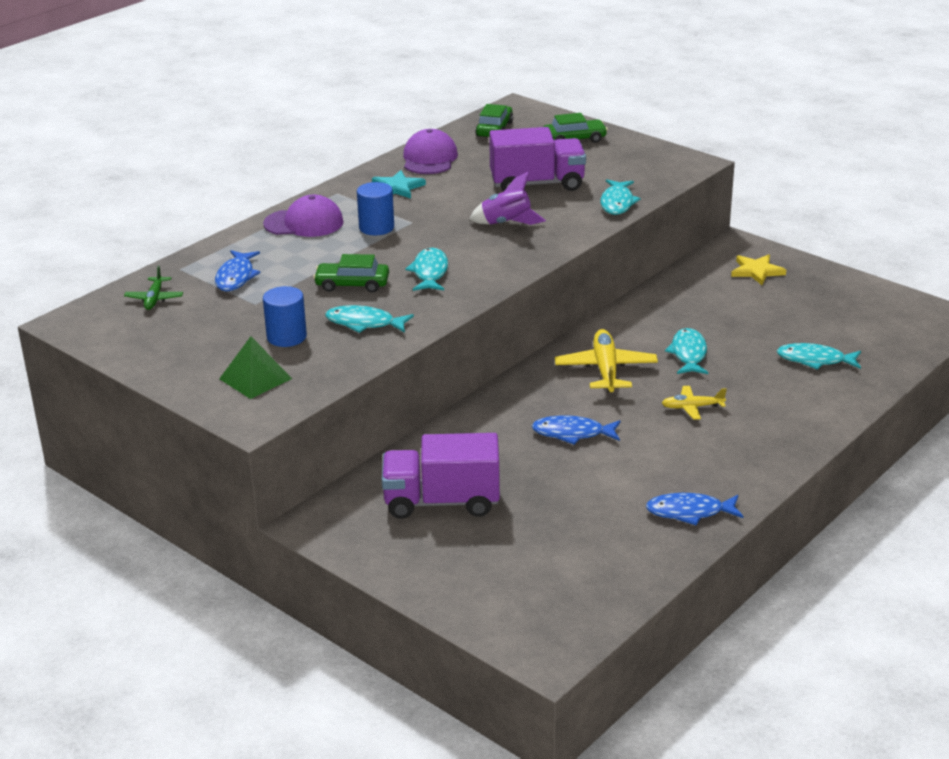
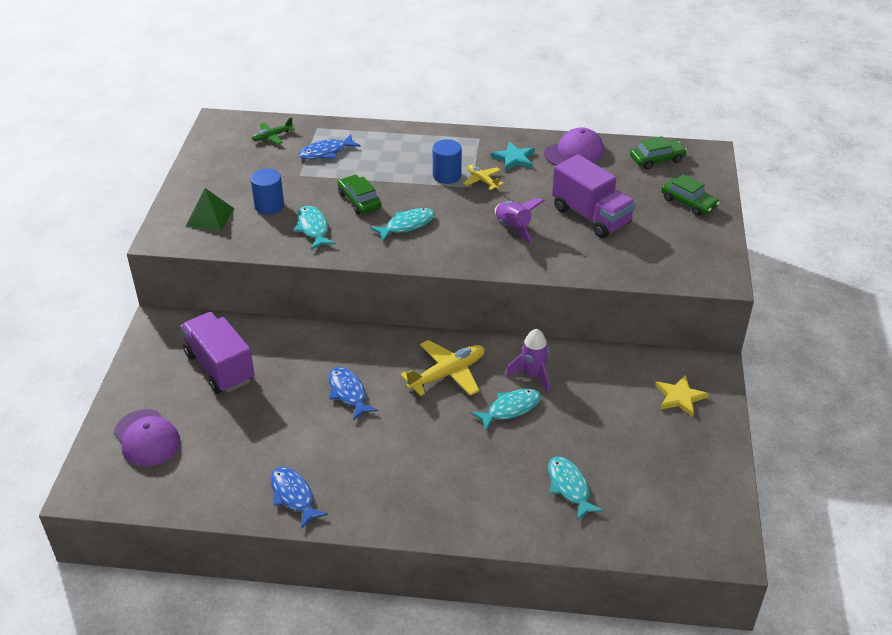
camera: 55 degrees right, 10 degrees up
(304, 223) = (422, 145): purple cap -> purple cap (147, 438)
(617, 203) = (604, 267): turquoise fish -> none
(656, 327) = (533, 375): none -> purple rocket
(692, 407) = (435, 441): yellow plane -> yellow plane (482, 180)

